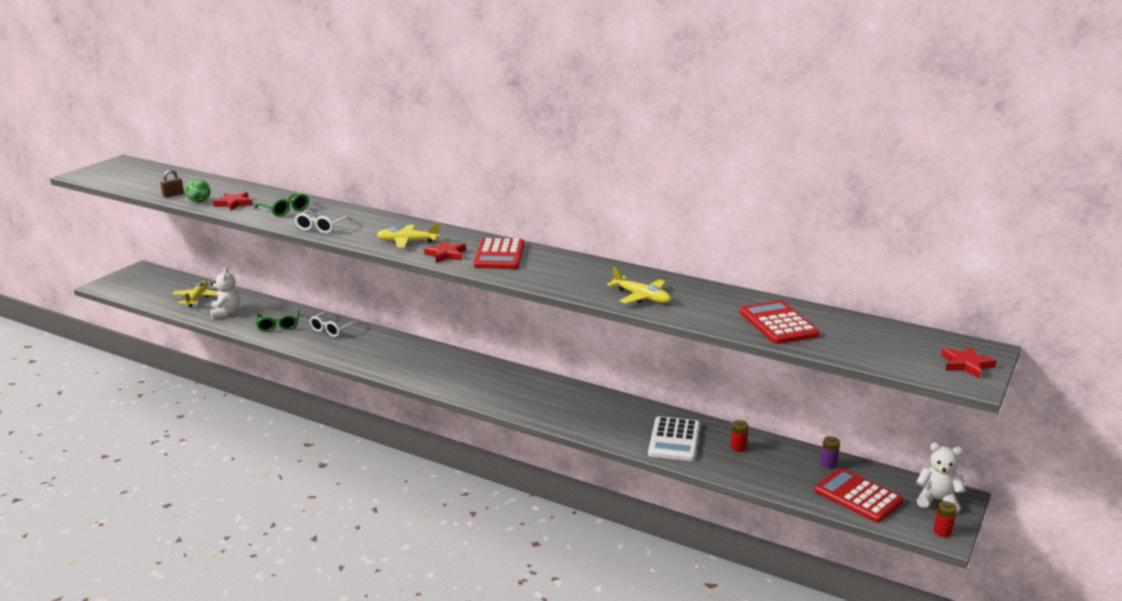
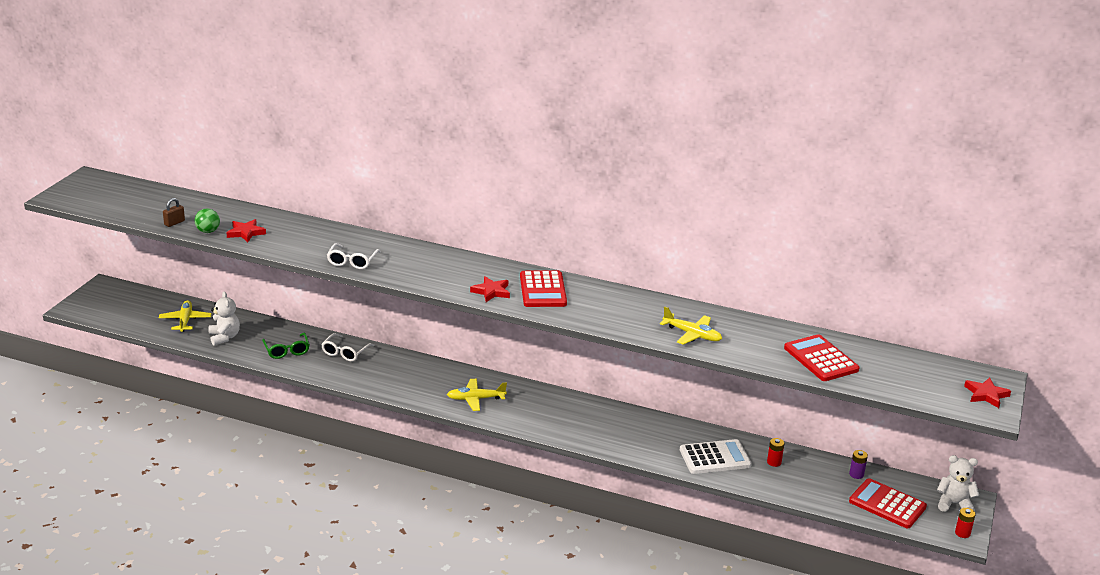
camera: 10 degrees left, 5 degrees up
(285, 210) = (303, 240): green glasses -> none
(407, 241) = (446, 276): yellow plane -> yellow plane (475, 399)
(674, 440) = (715, 458): white calculator -> white calculator turned 105 degrees counterclockwise

